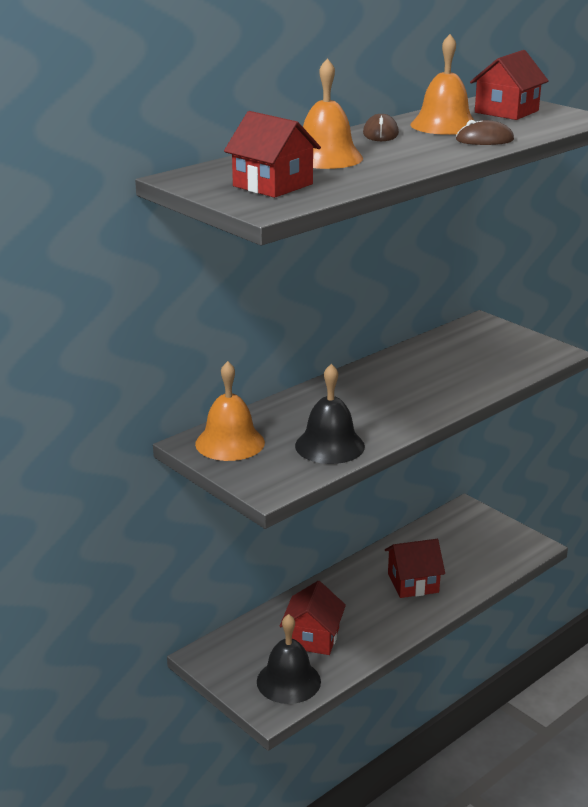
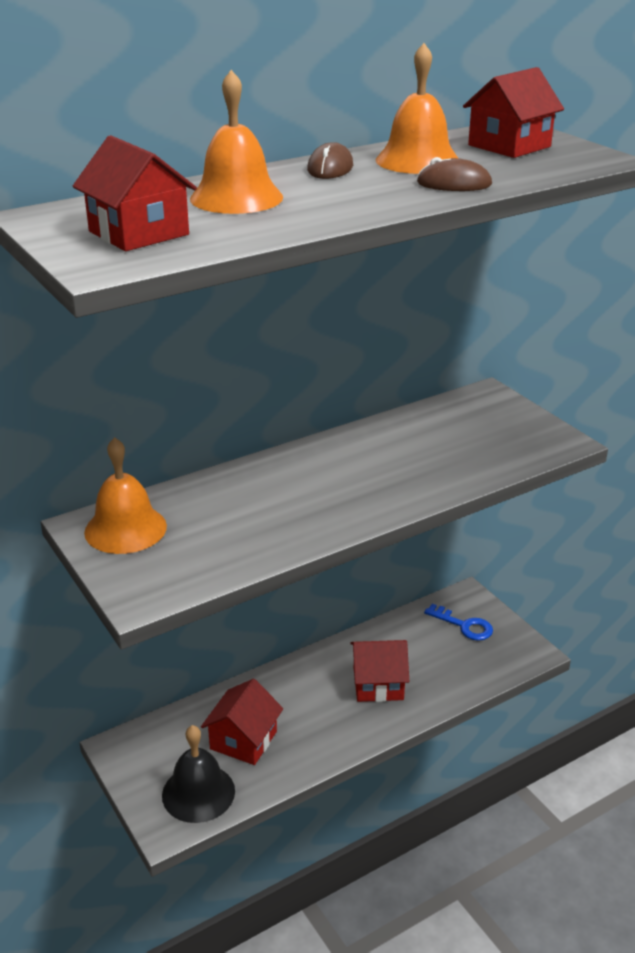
camera: 10 degrees right, 5 degrees up
(329, 445) = (238, 545): black bell -> none
(471, 531) = (464, 625): none -> blue key

